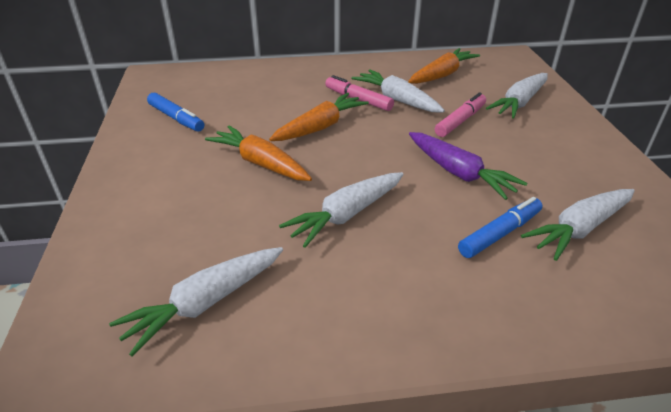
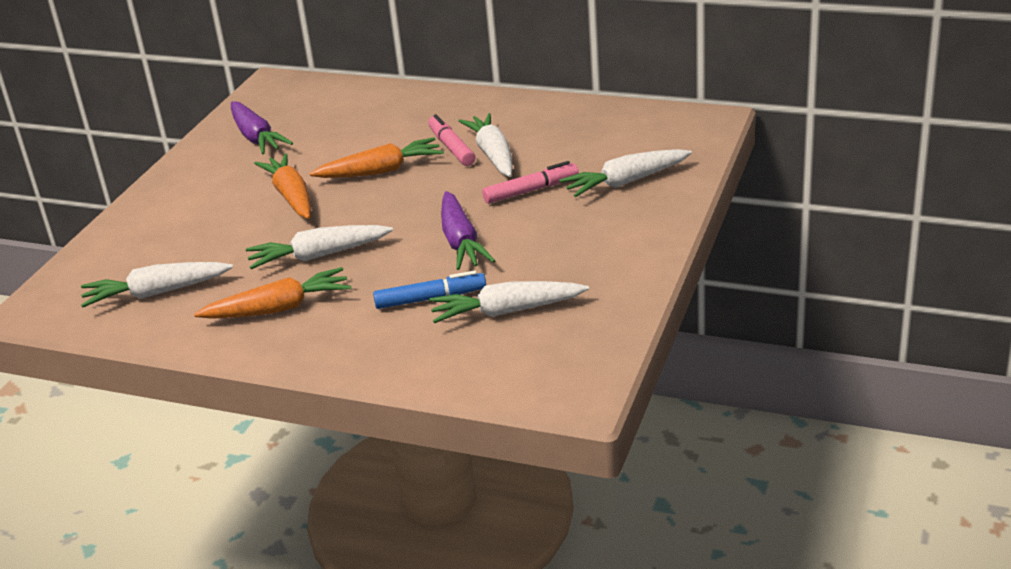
camera: 30 degrees right, 5 degrees down
(176, 118) = (256, 137): blue marker -> purple carrot
(442, 75) = (582, 132): orange carrot -> orange carrot (279, 308)

